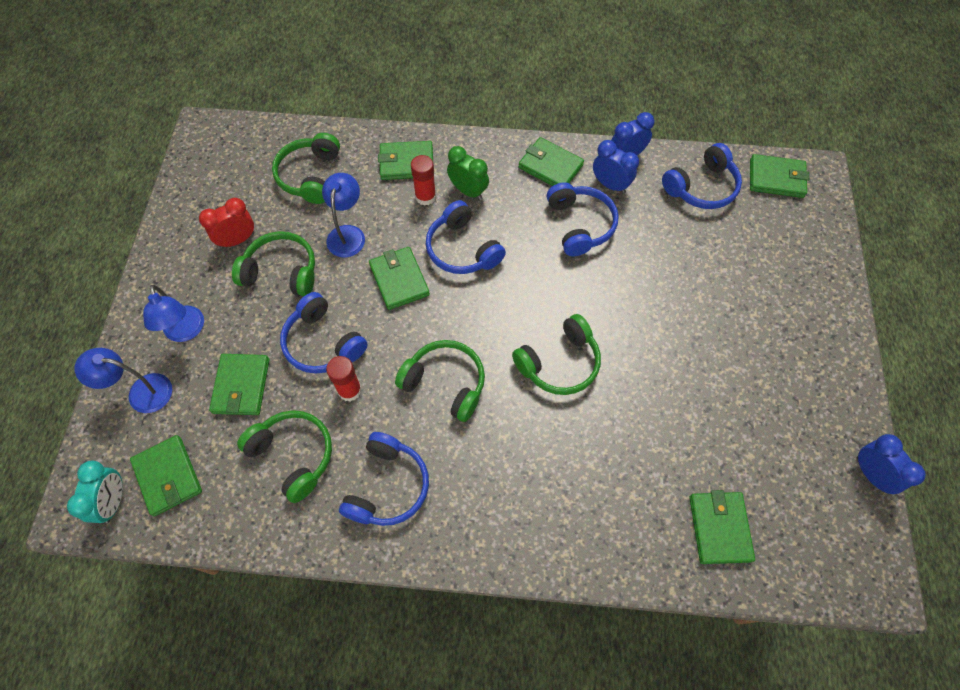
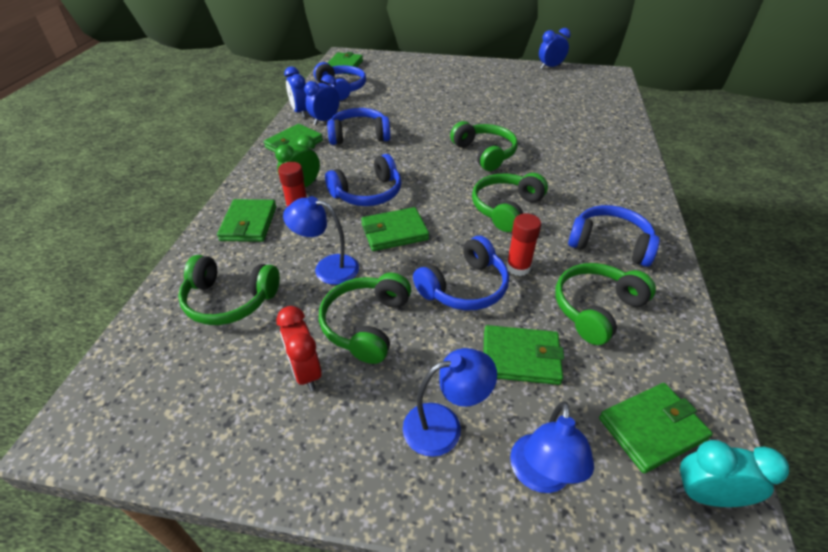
camera: 85 degrees left, 20 degrees down
(719, 528) = (596, 109): green wallet -> none

